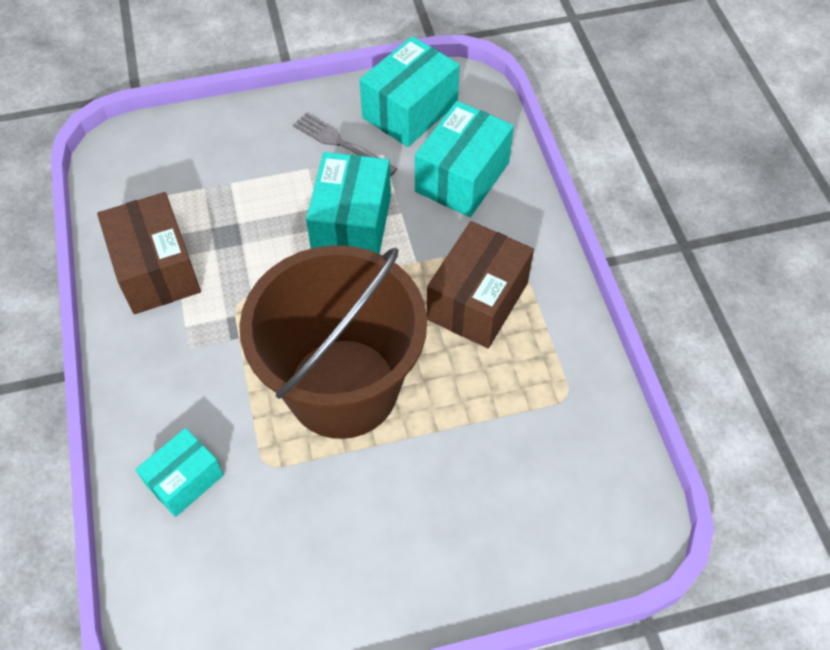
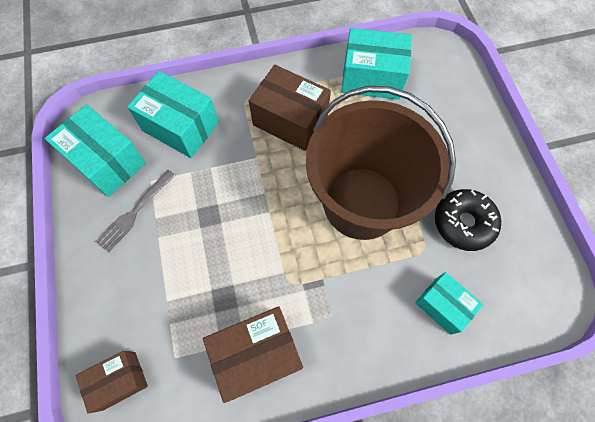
camera: 90 degrees left, 10 degrees up
(151, 151) = (119, 380): none -> brown box
(303, 524) = (463, 223): none -> black donut
(351, 225) = (220, 201): turquoise box -> turquoise box (372, 78)

